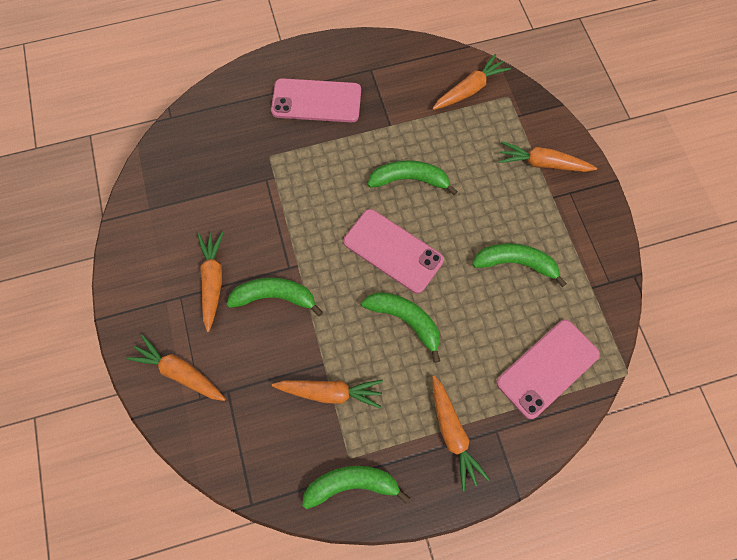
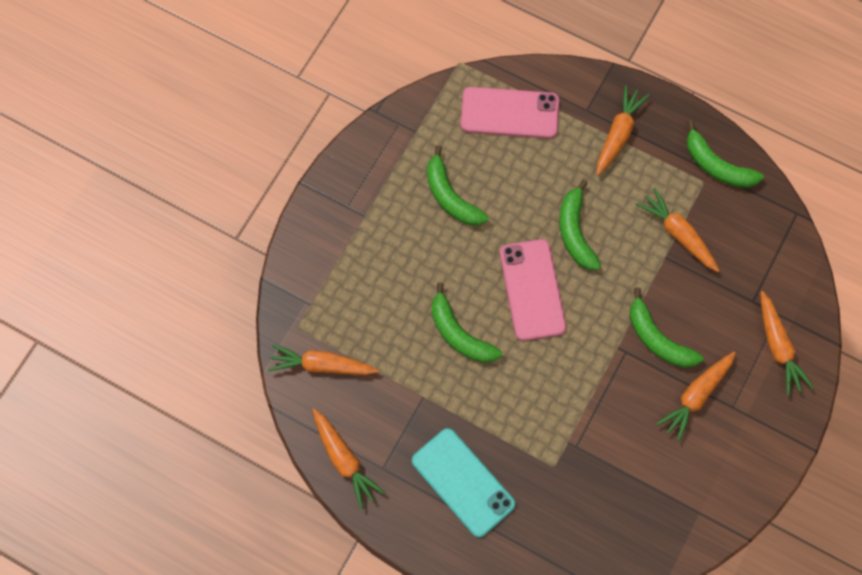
camera: 135 degrees left, 0 degrees up
(316, 101) = (463, 482): pink phone -> turquoise phone
(542, 163) = (340, 247): orange carrot -> orange carrot (344, 459)

